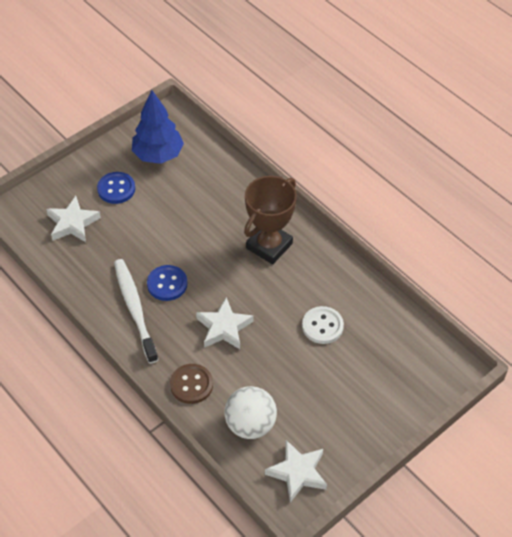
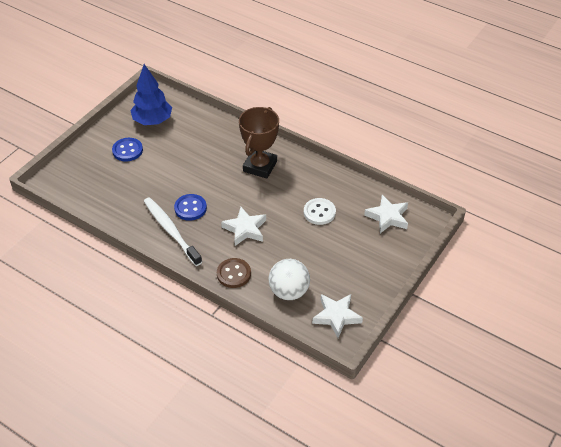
camera: 15 degrees left, 5 degrees down
(72, 223) = (100, 181): white star -> white star (387, 217)

